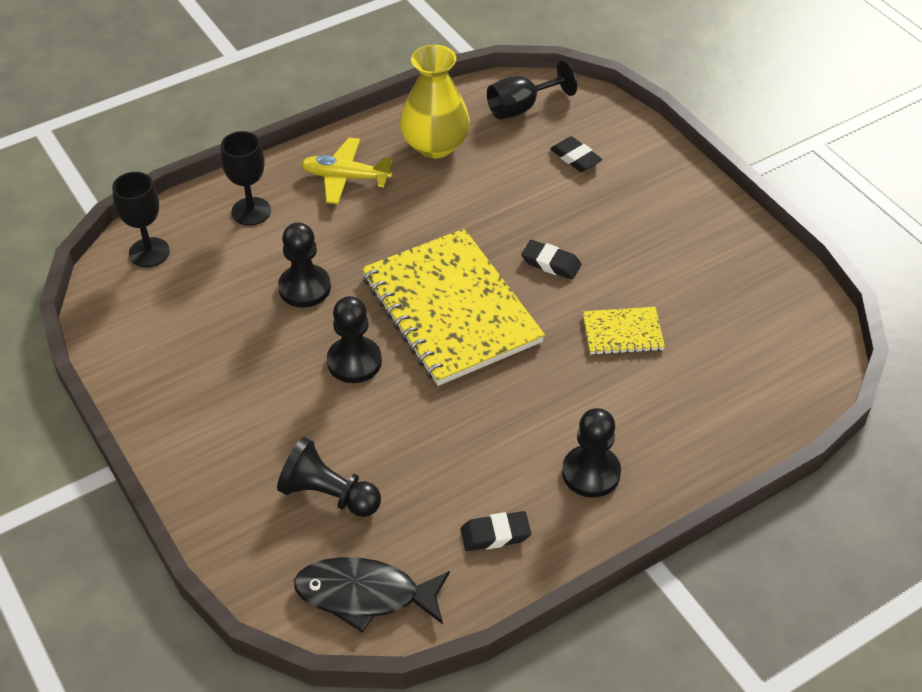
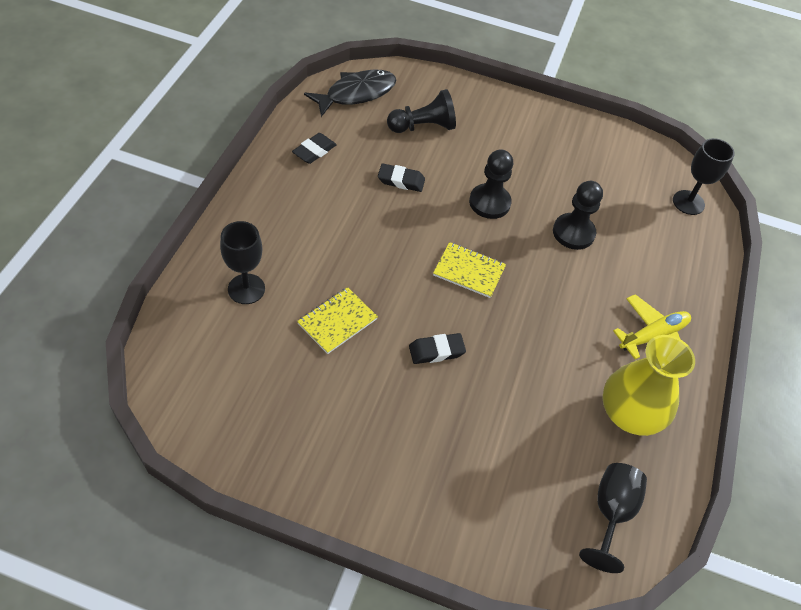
camera: 135 degrees right, 5 degrees up
(251, 211) = (673, 267): black goblet -> black goblet (246, 289)
(451, 309) = (469, 271): yellow notebook -> yellow notebook, size x0.44
(575, 158) = (511, 479): black eraser -> black eraser (401, 180)
(591, 473) = (285, 211): black pawn -> none

